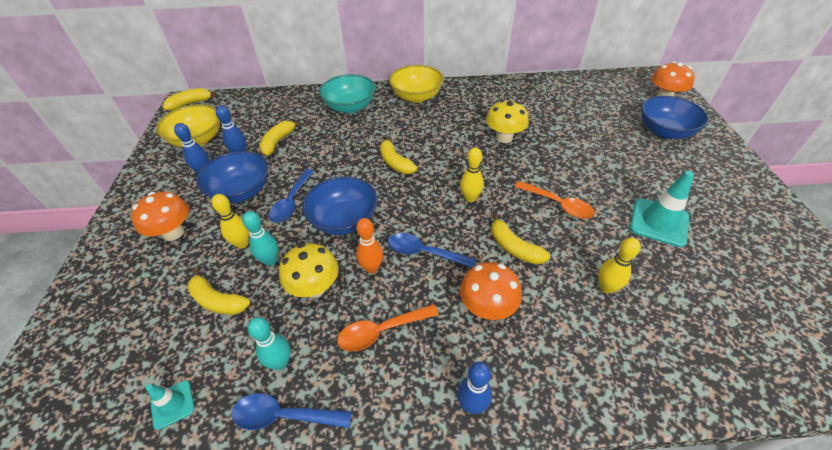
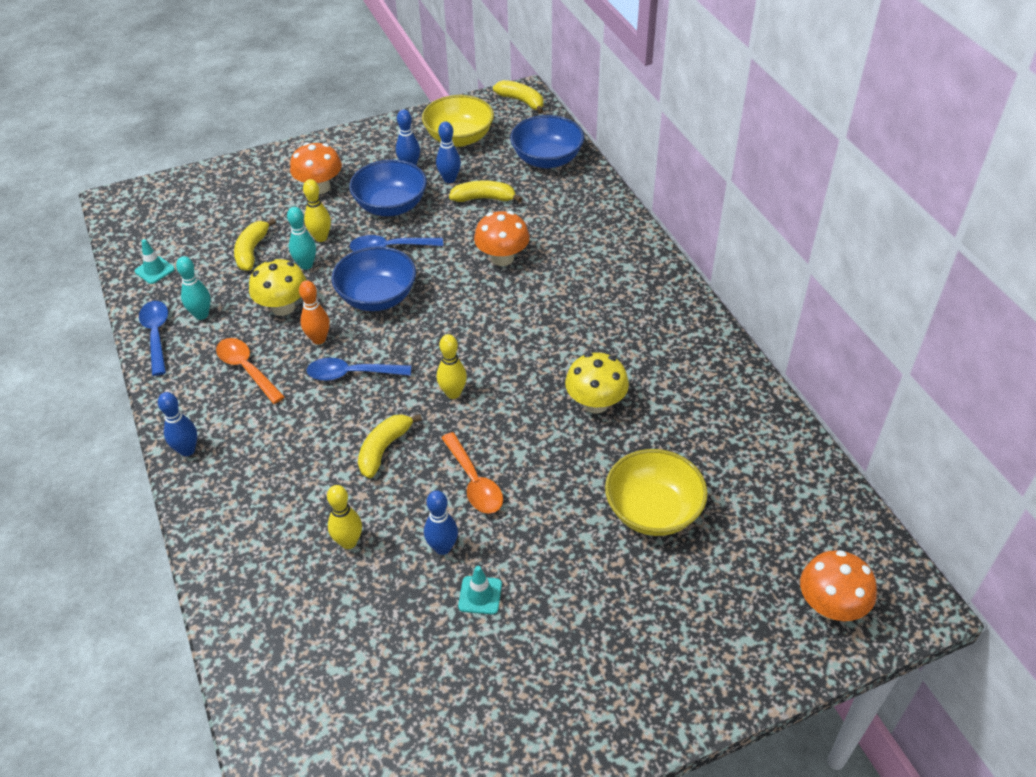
camera: 70 degrees right, 0 degrees up
(350, 107) = (586, 232): turquoise bowl -> none
(395, 162) = (491, 309): yellow banana -> none
(416, 97) = (648, 288): yellow bowl -> yellow bowl (653, 511)
(424, 253) = (351, 374): blue spoon -> blue spoon turned 90 degrees counterclockwise
(487, 307) = (293, 441): orange mushroom -> orange mushroom (502, 258)
(558, 204) = (474, 482): orange spoon -> orange spoon turned 45 degrees counterclockwise
(616, 233) = (442, 547): none -> blue bowling pin
(658, 222) = (480, 595): turquoise traffic cone -> turquoise traffic cone, size x0.55
(664, 131) = (714, 605): blue bowl -> blue bowl (547, 159)

